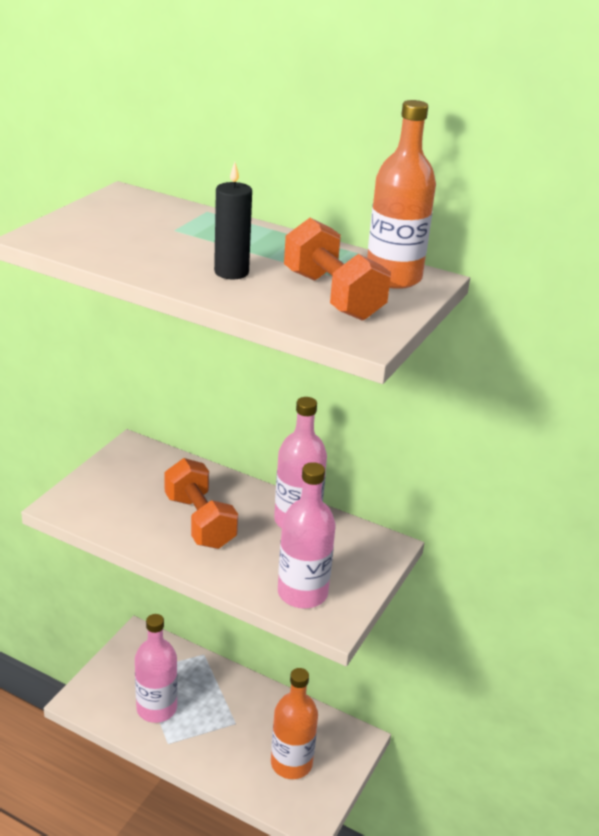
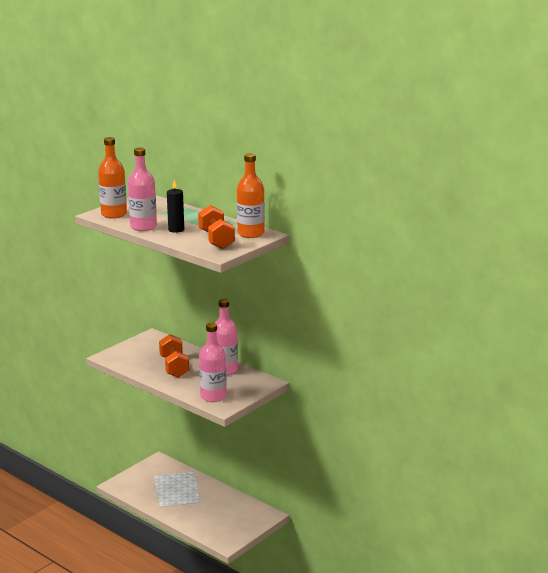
camera: 15 degrees right, 10 degrees down
(156, 708) = (158, 491): pink bottle -> pink bottle (143, 227)
(291, 763) = (225, 521): orange bottle -> orange bottle (114, 214)

